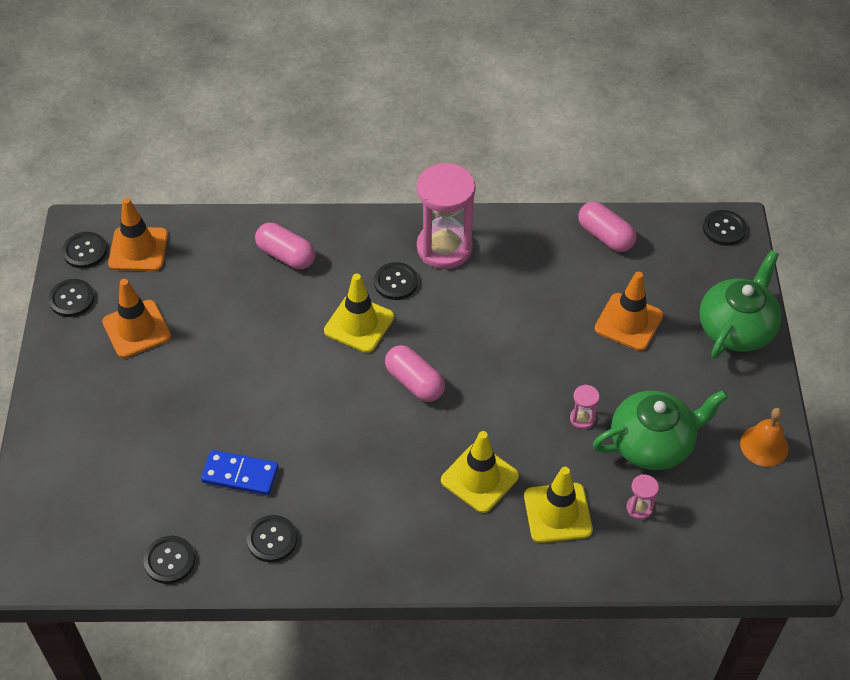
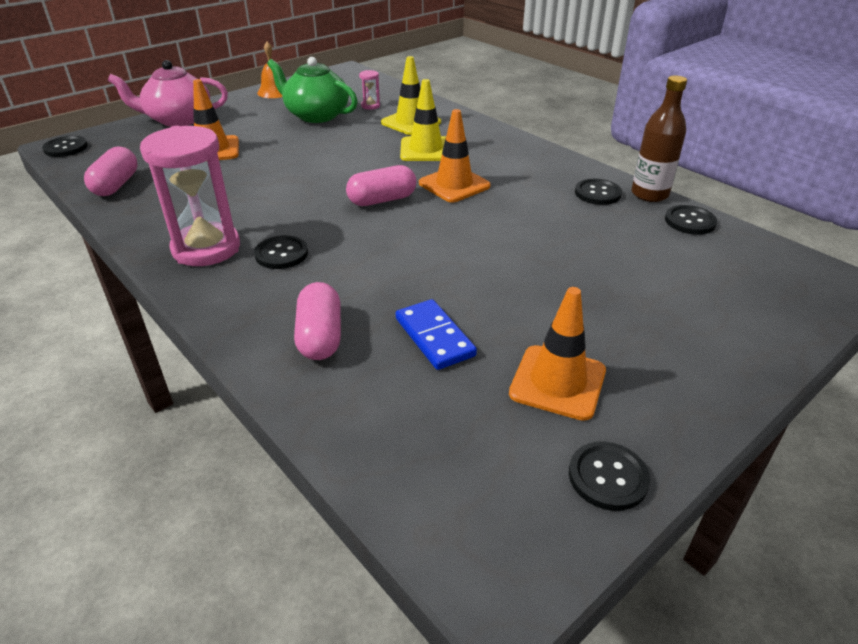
camera: 130 degrees left, 15 degrees down
(85, 251) = (528, 534): black button -> none
(138, 249) = (455, 473): orange traffic cone -> orange traffic cone (454, 185)
(230, 577) = (649, 194): none -> brown bottle
(240, 474) = (581, 230): blue domino -> blue domino (434, 337)
(359, 324) = (356, 249): yellow traffic cone -> none
(414, 382) = (382, 200): pink capsule -> pink capsule turned 60 degrees clockwise
(582, 419) = (326, 137): pink hourglass -> none
(736, 328) = (178, 120): green teapot -> pink teapot

